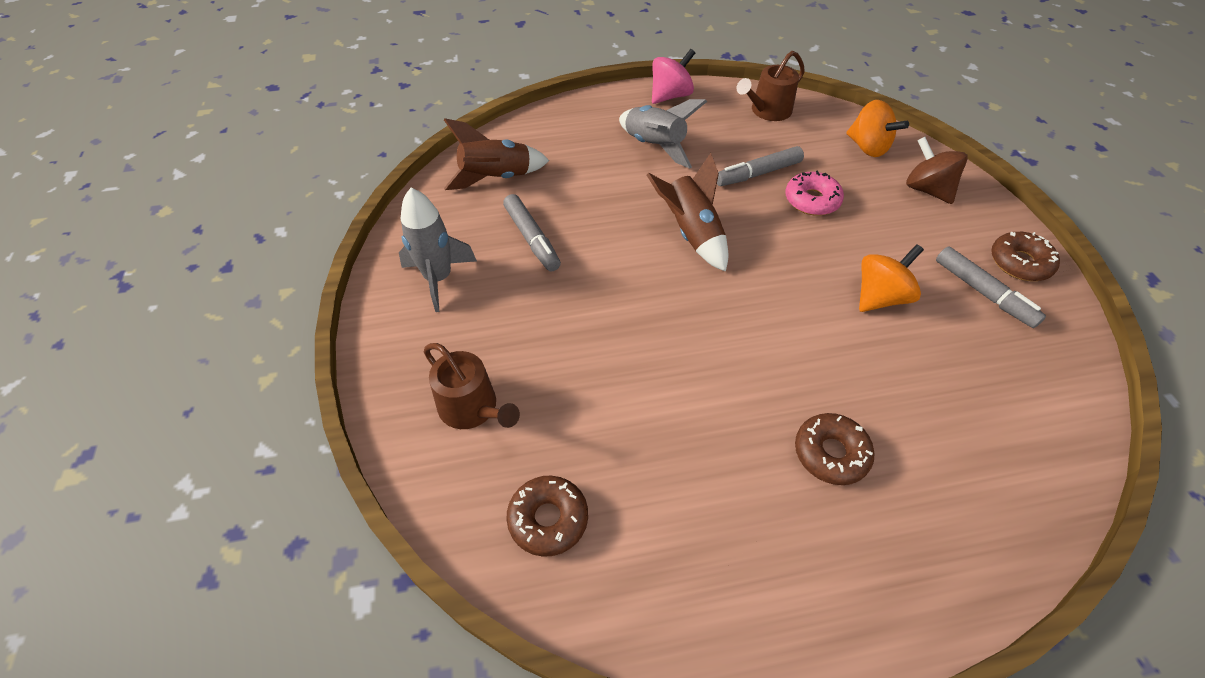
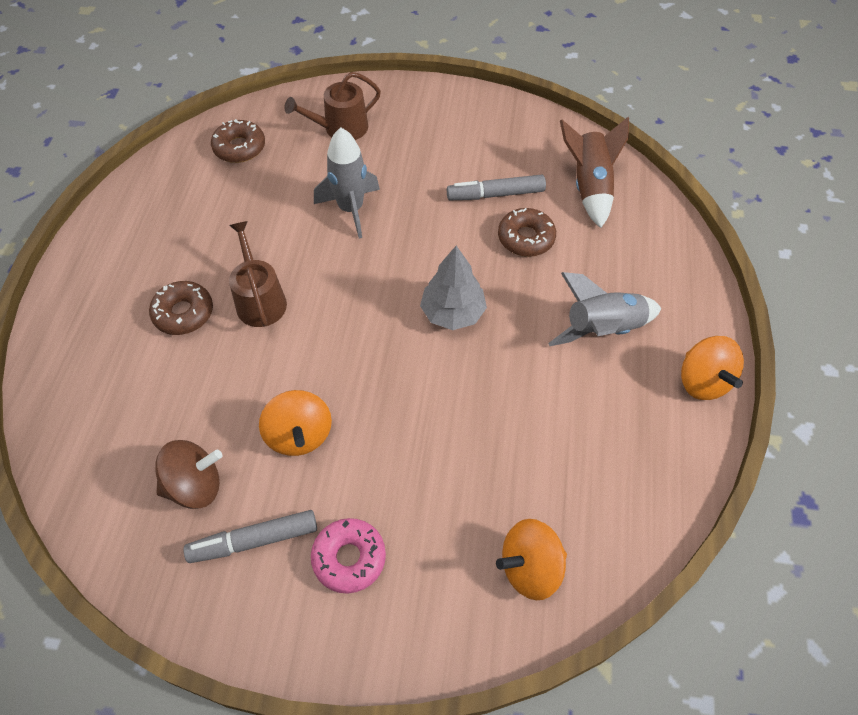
camera: 110 degrees right, 5 degrees up
(438, 278) = (473, 130): grey rocket -> grey rocket (351, 209)
(670, 96) = (703, 381): pink spinning top -> orange spinning top
(691, 233) = (452, 313): brown rocket -> grey tree
(757, 173) = (522, 412): grey marker -> none
(767, 111) = (643, 481): brown watering can -> brown watering can (260, 300)
(812, 200) = (457, 445): pink donut -> pink donut (349, 558)
(926, 189) = (425, 591): brown spinning top -> brown spinning top (195, 486)
(1019, 263) = (269, 615): brown donut -> brown donut (526, 238)

